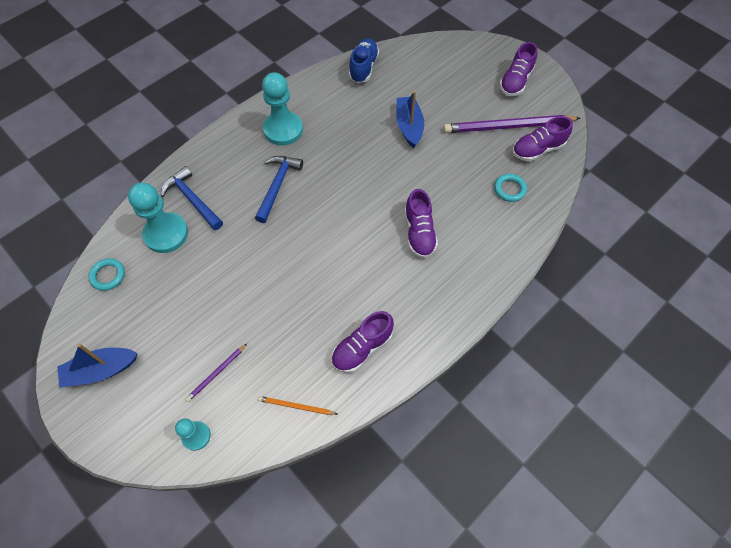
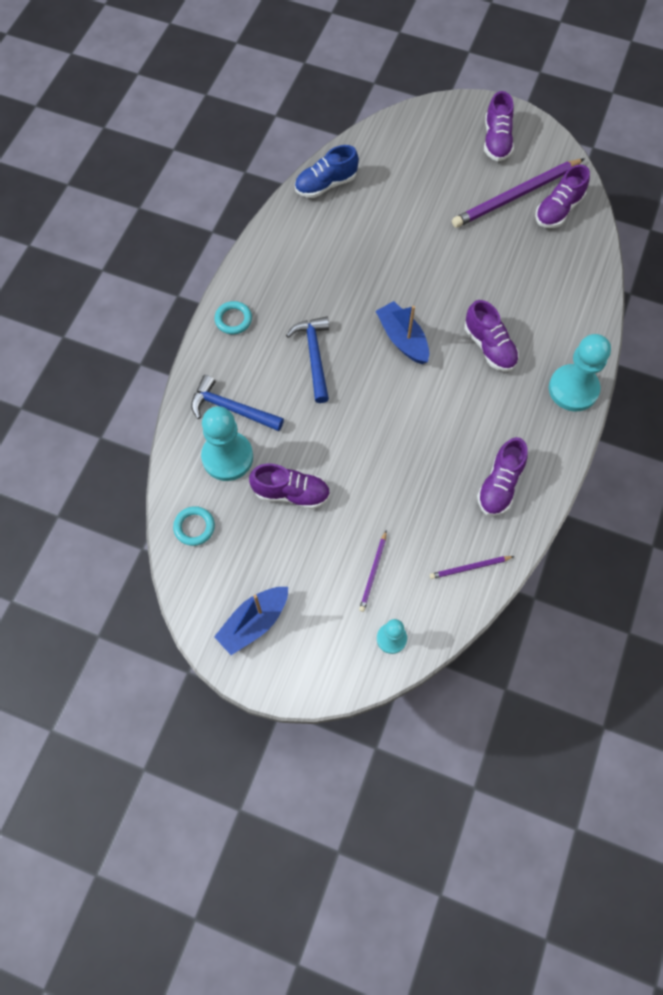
camera: 25 degrees left, 5 degrees up
(194, 281) = (291, 493): none -> purple shoe
(283, 130) = (281, 291): turquoise pawn -> turquoise pawn (573, 389)
(296, 406) = (469, 568): orange pencil -> purple pencil
(363, 68) = (326, 184): blue shoe -> blue shoe turned 105 degrees counterclockwise
(409, 126) = (414, 234): blue boat -> blue boat (402, 339)
(509, 189) = (553, 264): turquoise ring -> turquoise ring (233, 319)

